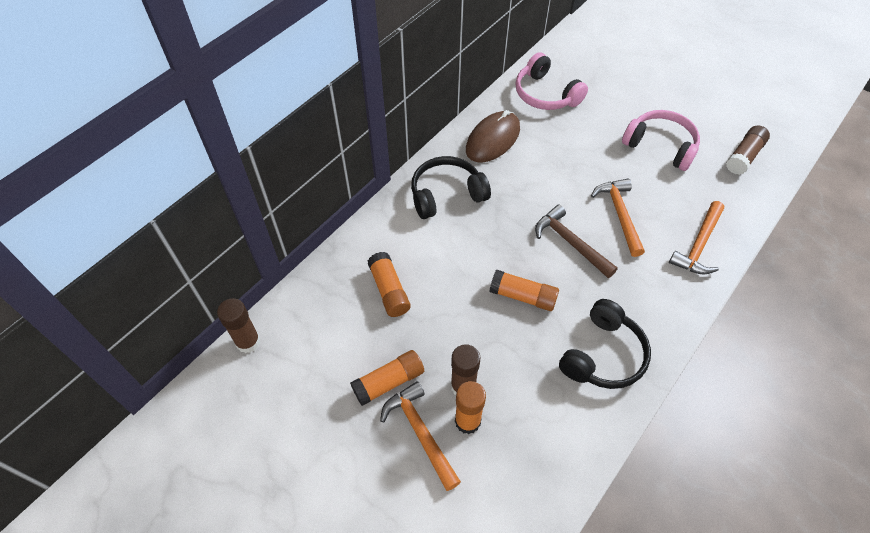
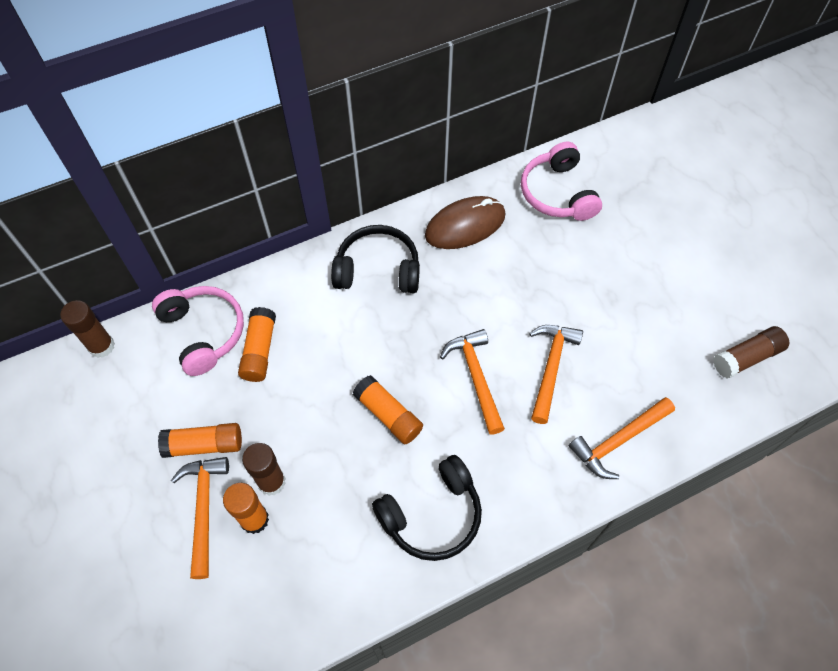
camera: 25 degrees right, 5 degrees up
(570, 243) = (475, 377): brown hammer -> orange hammer
(660, 146) = (652, 305): pink headphones -> pink headphones (204, 332)

